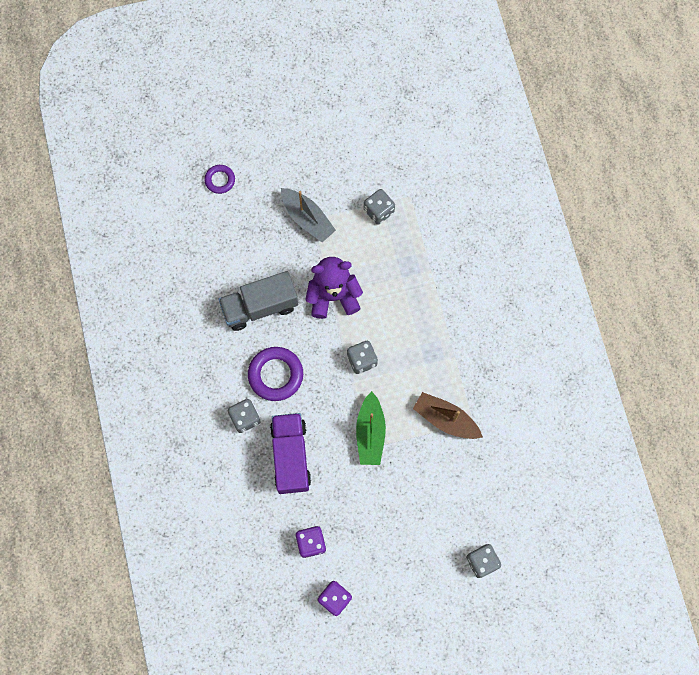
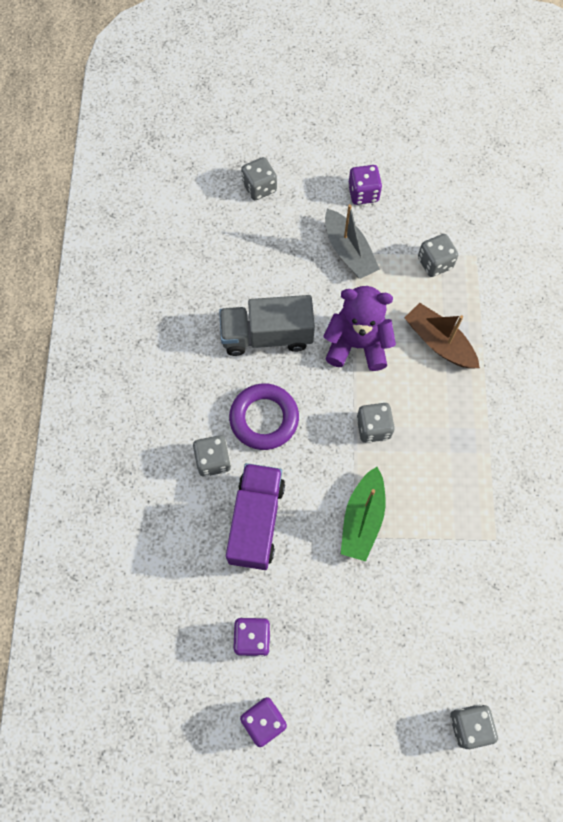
camera: 15 degrees right, 5 degrees down
(220, 180) = (259, 187): purple ring -> grey dice
(307, 164) = (363, 193): none -> purple dice
(445, 419) = (461, 526): brown boat -> brown boat (439, 342)

